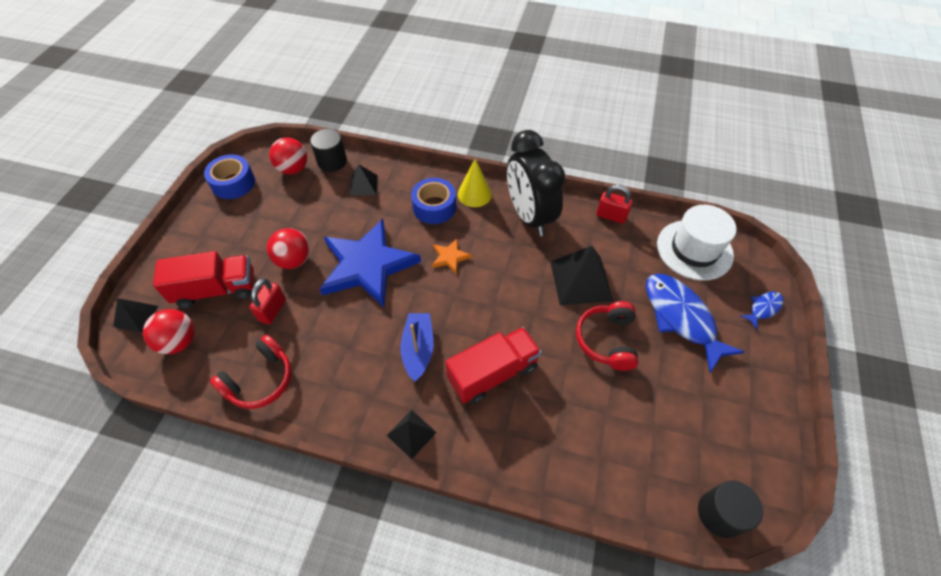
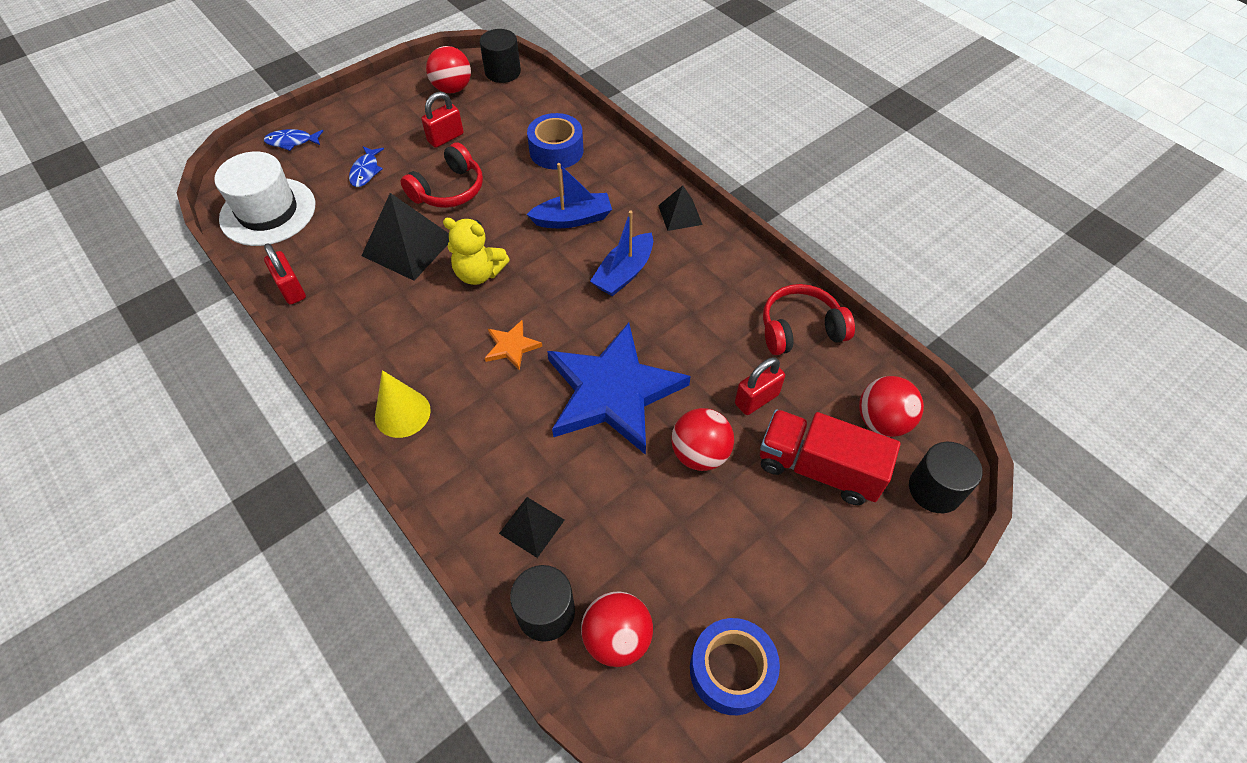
camera: 145 degrees left, 0 degrees up
(136, 316) = (935, 489): black pyramid -> black cylinder
(434, 207) = (469, 425): blue tape -> blue tape (556, 150)
(493, 373) = (573, 219): red truck -> blue boat
(515, 290) = (479, 273): none -> yellow teddy bear
(529, 216) = (374, 342): black clock -> none
(668, 389) = (445, 138): none -> red padlock
(681, 318) = (366, 171): blue fish -> blue fish, size x0.47
(732, 453) = (452, 89): none -> red ball

